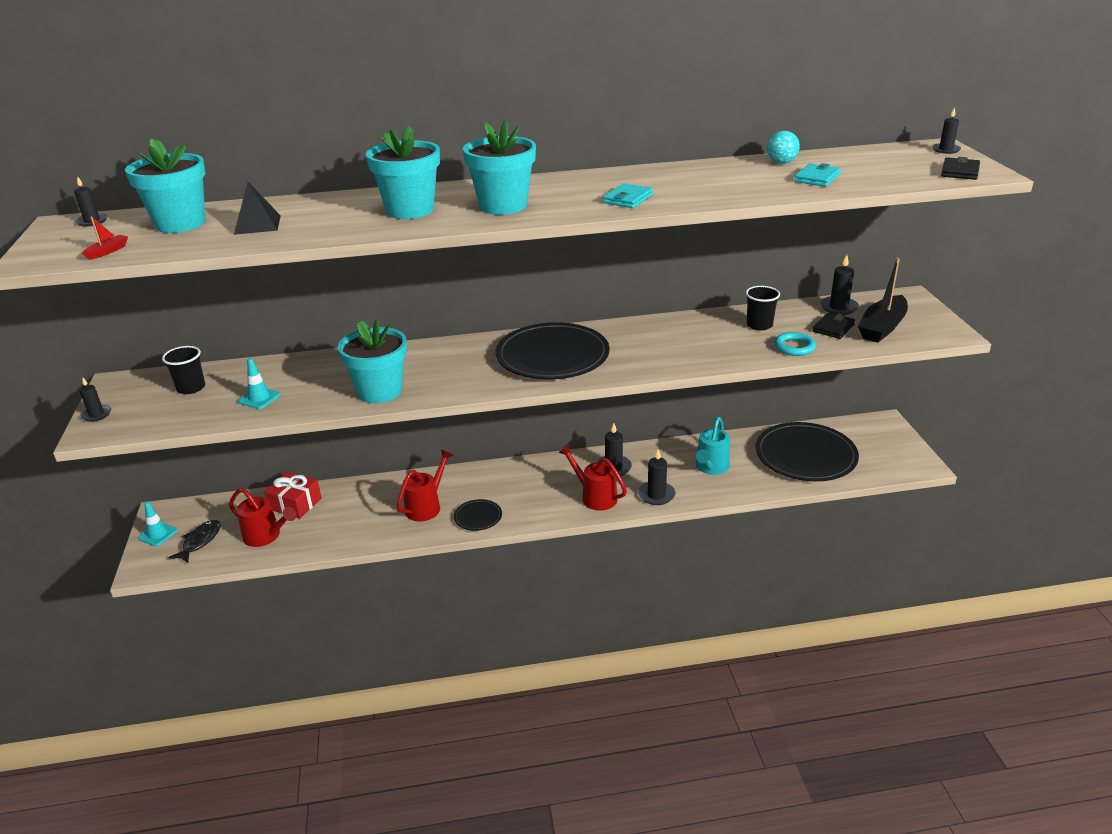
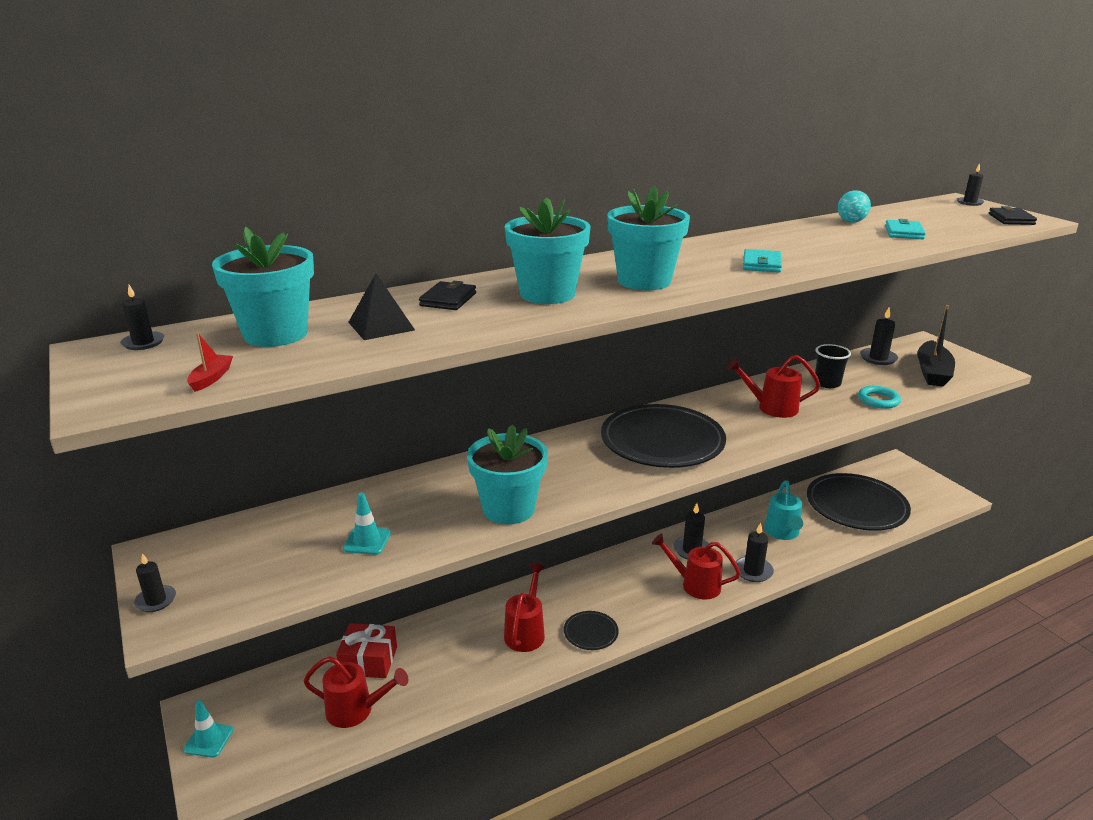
camera: 20 degrees left, 5 degrees down
(191, 388) = (265, 542): black cup -> none
(200, 541) = (273, 736): black fish -> none
(680, 340) = (771, 408): none -> red watering can
(833, 328) = (893, 378): black wallet -> black wallet (448, 299)

